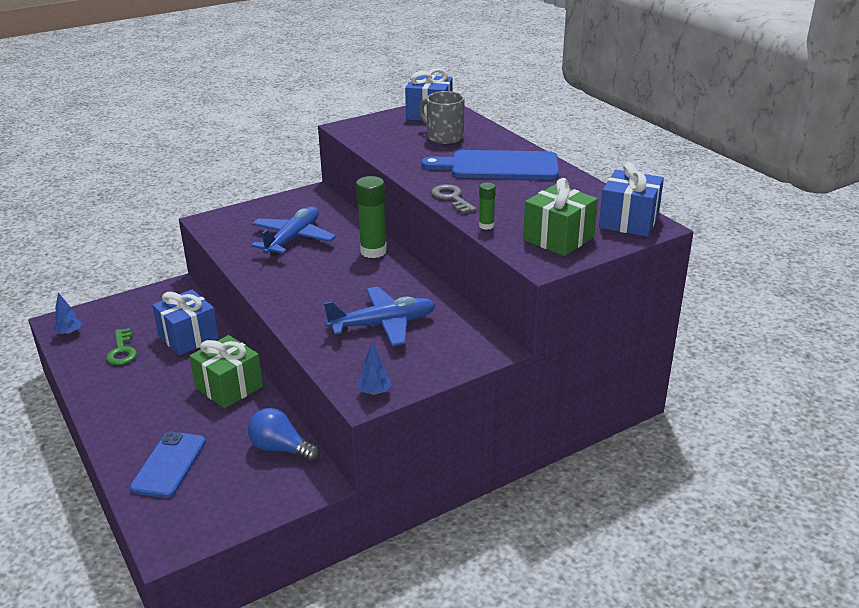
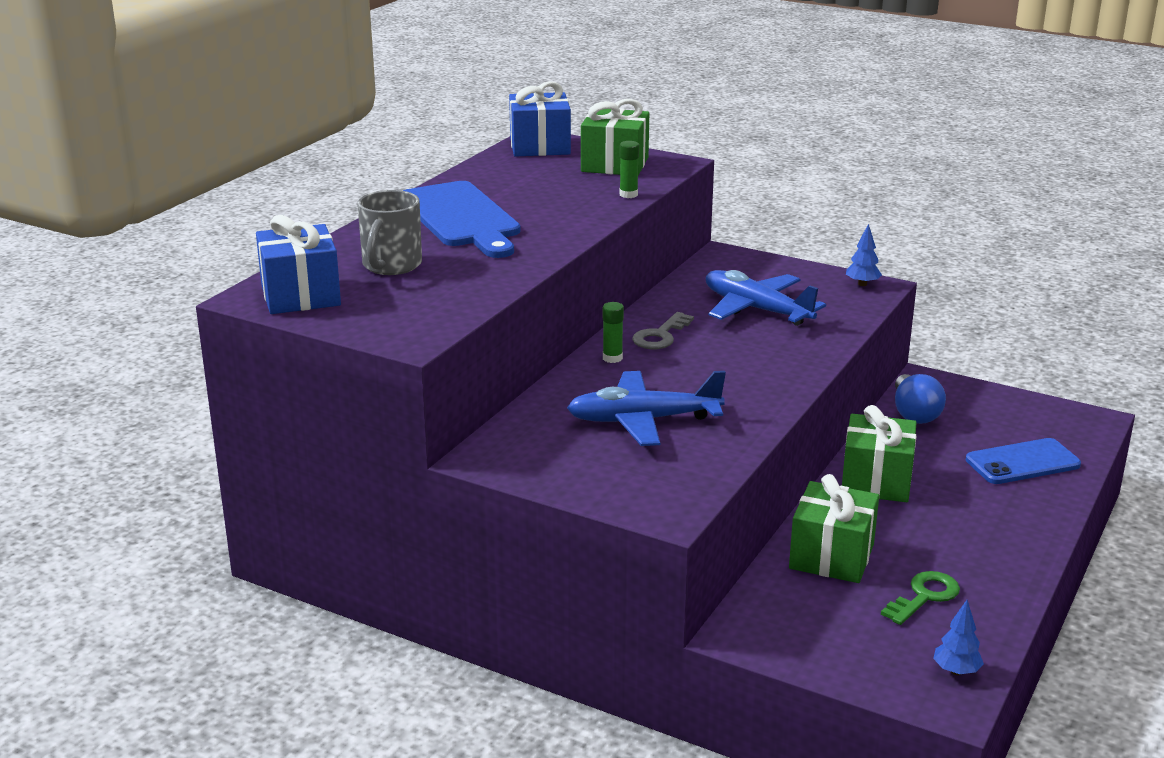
camera: 120 degrees left, 5 degrees down
(188, 337) = (831, 556): blue gift -> green gift
(373, 251) = (612, 358): green glue stick -> green glue stick, size x0.51
(451, 198) = (582, 222): grey key -> grey key (660, 336)

